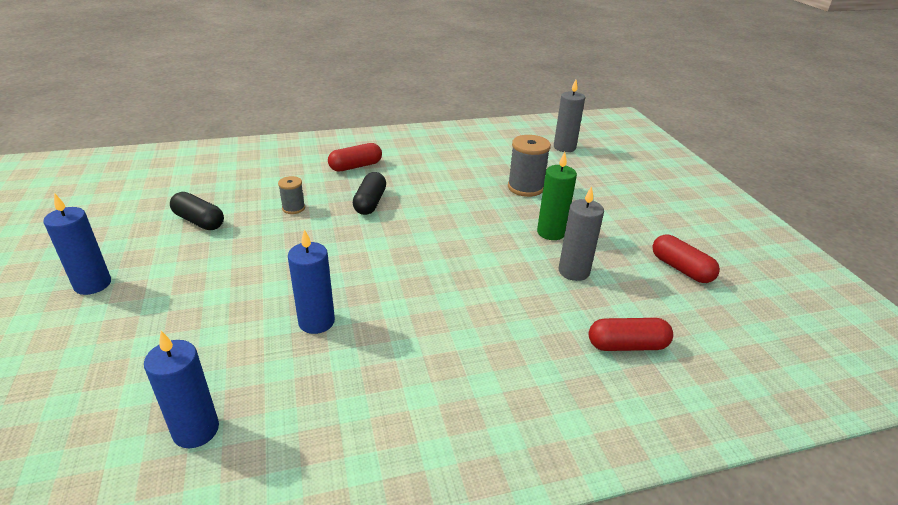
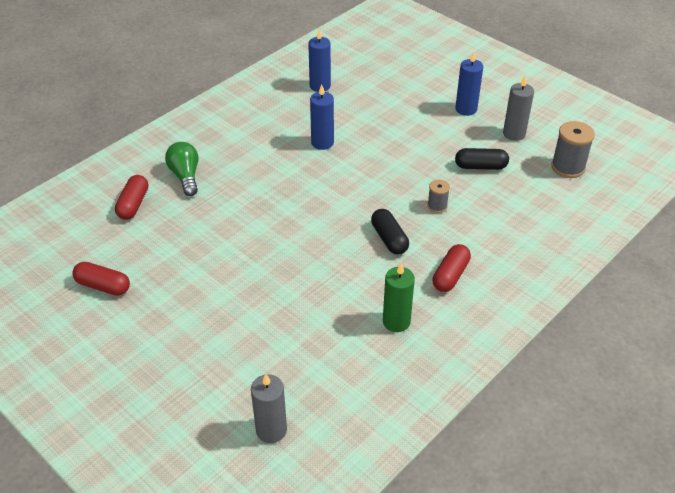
camera: 150 degrees right, 10 degrees up
(525, 188) = (274, 326): grey spool -> grey spool (568, 167)
(537, 356) = (185, 176): none -> green light bulb
(551, 232) = (221, 277): green candle -> green candle (396, 321)
(574, 271) = (187, 245): grey candle -> grey candle (514, 134)
(627, 345) = (133, 204): red capsule -> red capsule turned 45 degrees counterclockwise

